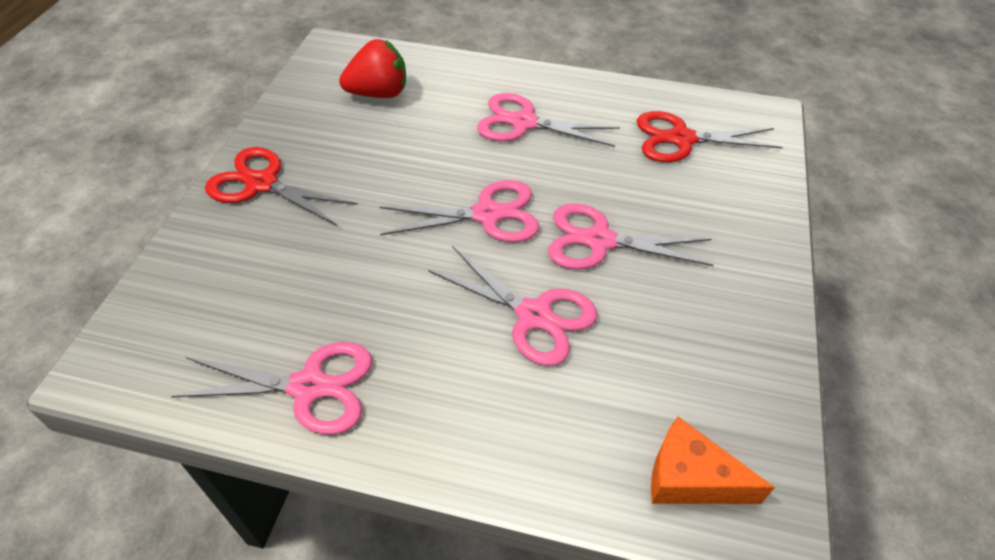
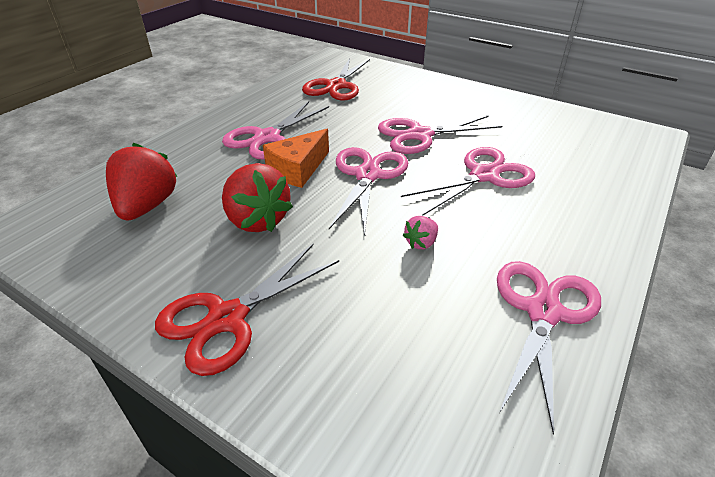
camera: 70 degrees left, 10 degrees down
(382, 161) = (257, 220): none -> red strawberry
(386, 279) = (421, 243): none -> pink strawberry
(599, 241) = (420, 135): pink scissors -> pink scissors turned 45 degrees clockwise
(690, 478) = (621, 149): orange cheese -> orange cheese (298, 169)

